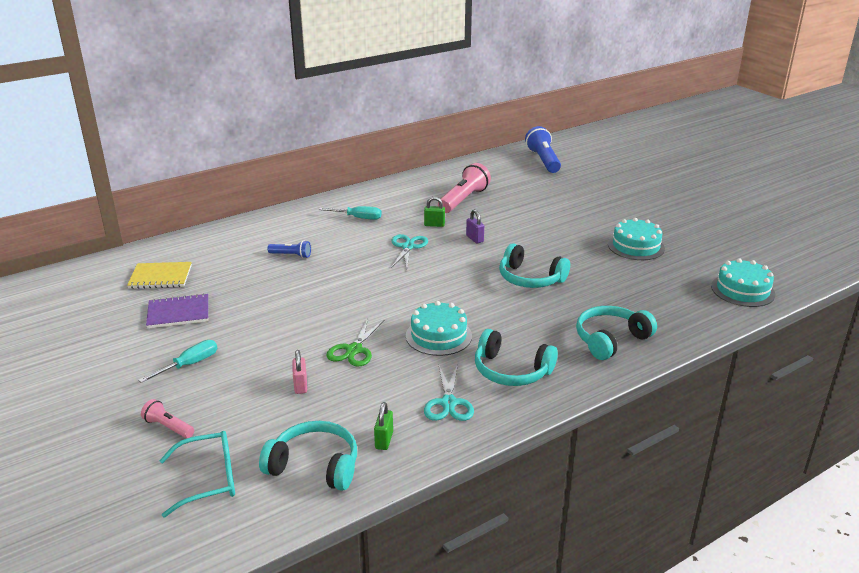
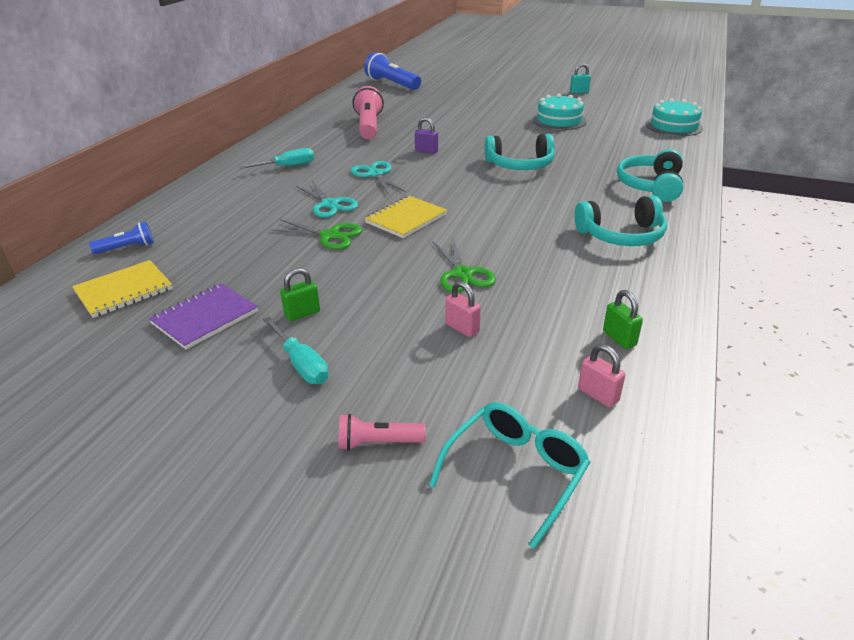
camera: 35 degrees left, 5 degrees up
(189, 364) = (301, 364): turquoise screwdriver -> turquoise screwdriver turned 135 degrees clockwise
(291, 255) = (263, 217): blue flashlight -> blue flashlight (127, 248)
(312, 286) = (330, 236): none -> green scissors
(314, 466) = (598, 395): turquoise headphones -> pink padlock
(377, 292) = (406, 219): none -> yellow notebook
(434, 225) = (372, 151): green padlock -> green padlock (302, 313)
(438, 336) = (519, 232): turquoise cake -> none
(448, 403) = (618, 281): turquoise scissors -> turquoise scissors (329, 204)
(708, 221) = (579, 92): none -> turquoise padlock

